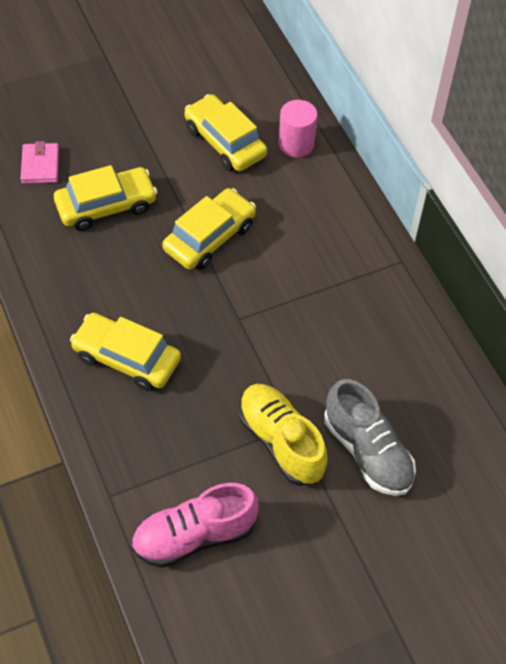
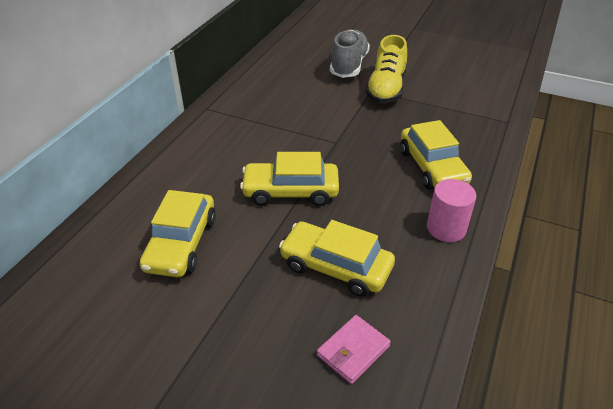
camera: 130 degrees left, 15 degrees down
(194, 536) = (474, 87): pink shoe -> none
(296, 144) = (142, 203): pink cylinder -> pink cylinder (446, 228)

